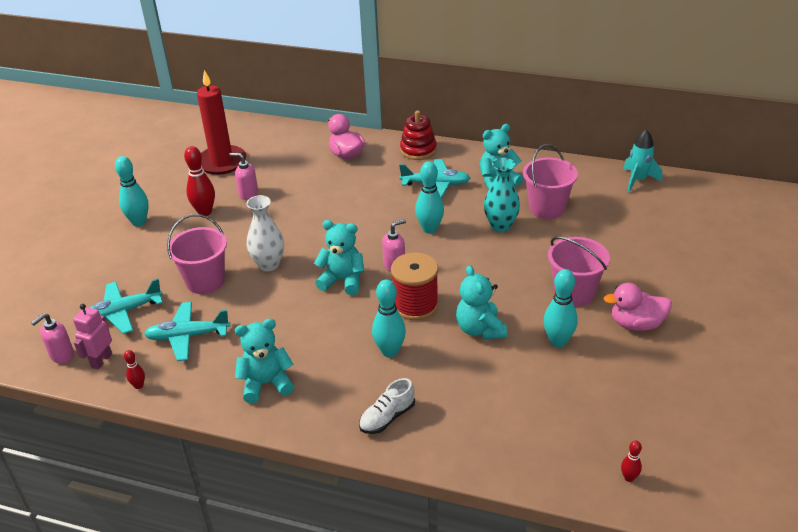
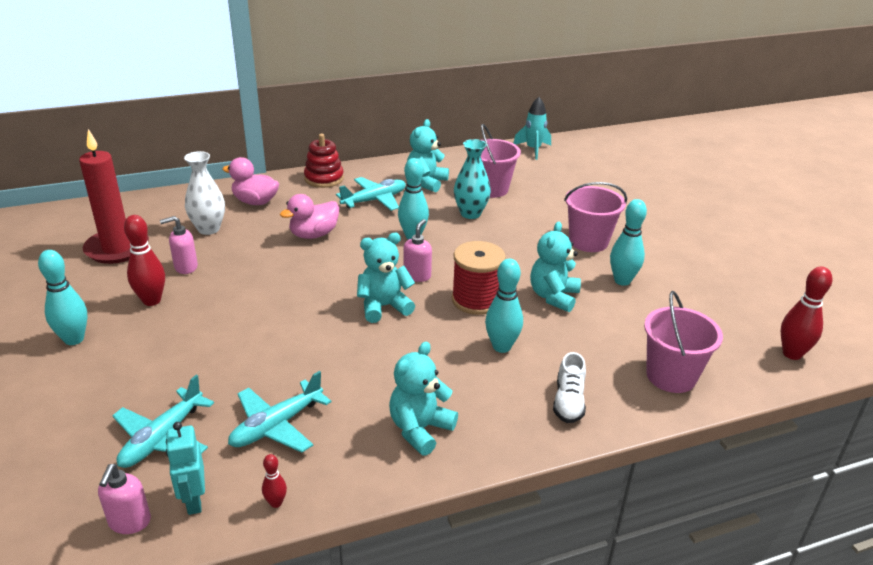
camera: 40 degrees left, 5 degrees down
(101, 360) = (193, 501): pink robot -> turquoise robot
(205, 281) = (233, 365): pink bucket -> pink bucket (671, 376)
(269, 264) = (288, 322): white vase -> white vase (208, 229)
(480, 329) = (553, 297): turquoise teddy bear -> turquoise teddy bear turned 75 degrees clockwise
(629, 478) = (792, 354): red bowling pin -> red bowling pin, size x1.94
(636, 324) = (658, 246): pink duck -> pink duck (314, 234)

